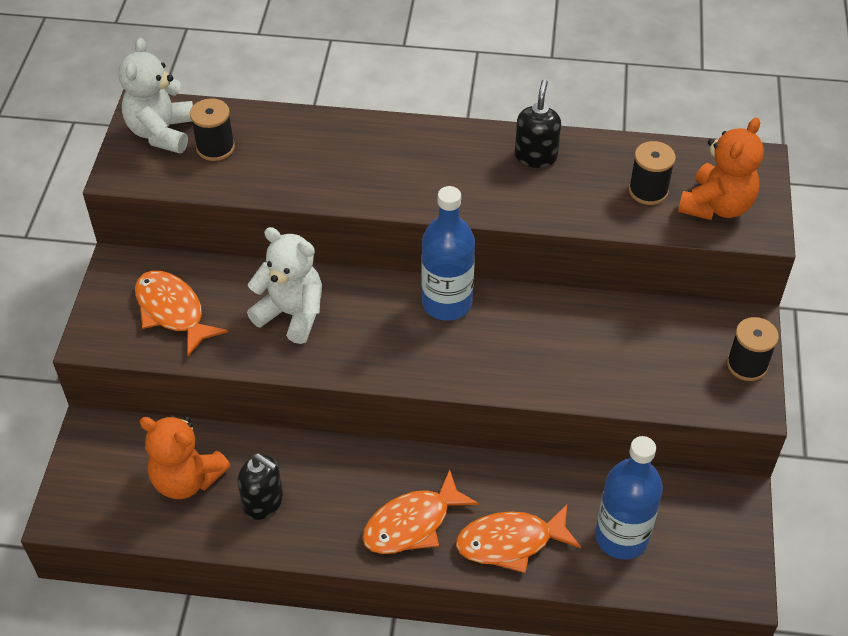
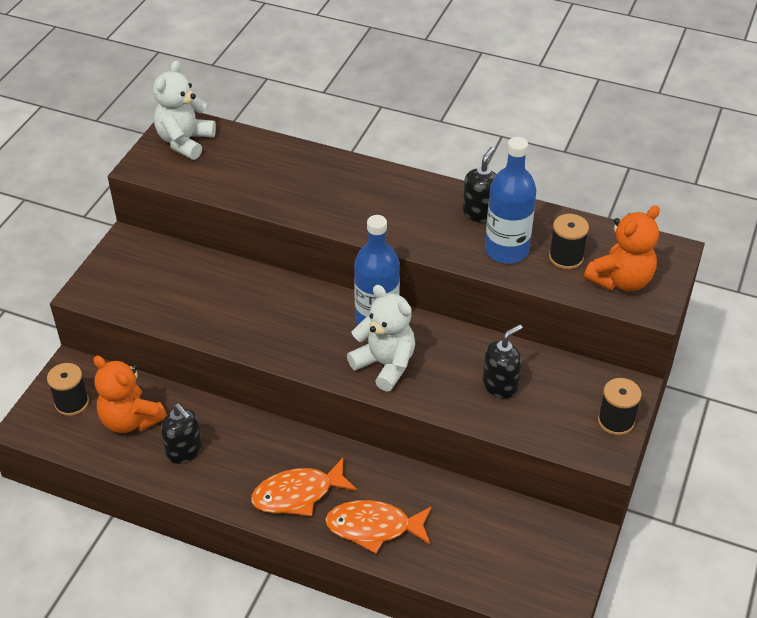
camera: 15 degrees right, 5 degrees down
(172, 311) = (155, 284): orange fish -> none
(215, 148) = (222, 160): black spool -> black spool (72, 403)
(291, 314) = (247, 304): white teddy bear -> white teddy bear (385, 365)
(610, 351) = (500, 385): none -> black soap dispenser
(621, 537) = (469, 545): blue bottle -> blue bottle (506, 250)

